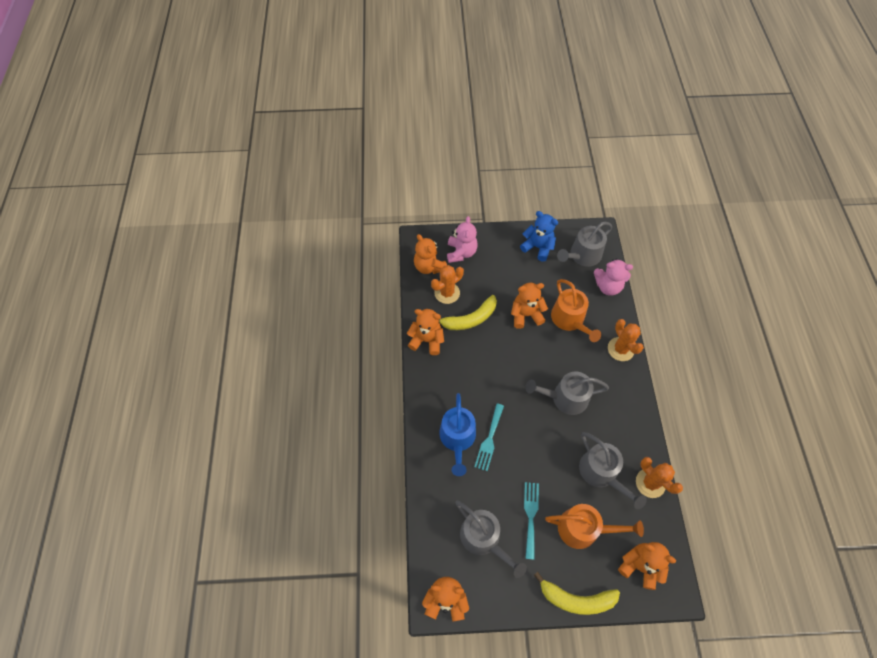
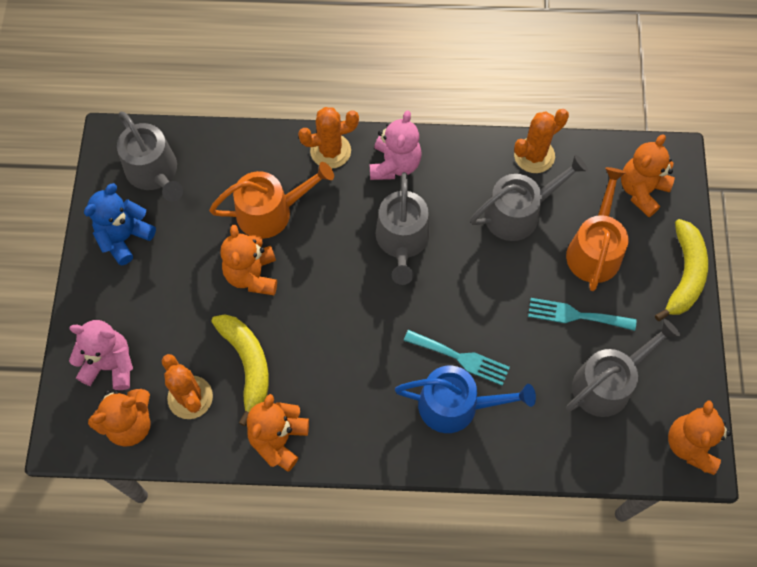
camera: 85 degrees left, 5 degrees up
(608, 286) = (219, 147): pink teddy bear -> pink teddy bear (394, 164)

